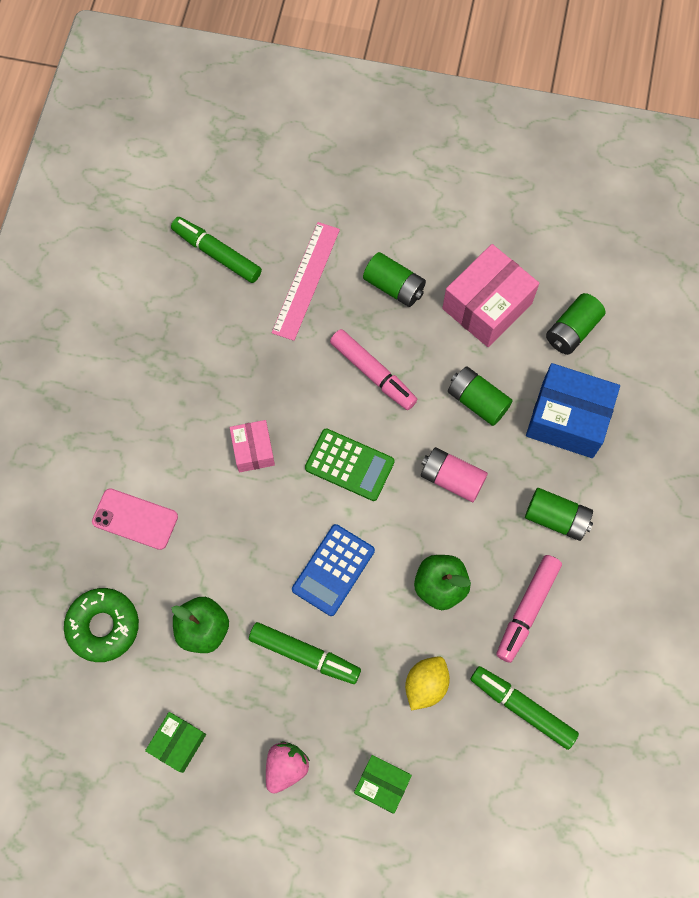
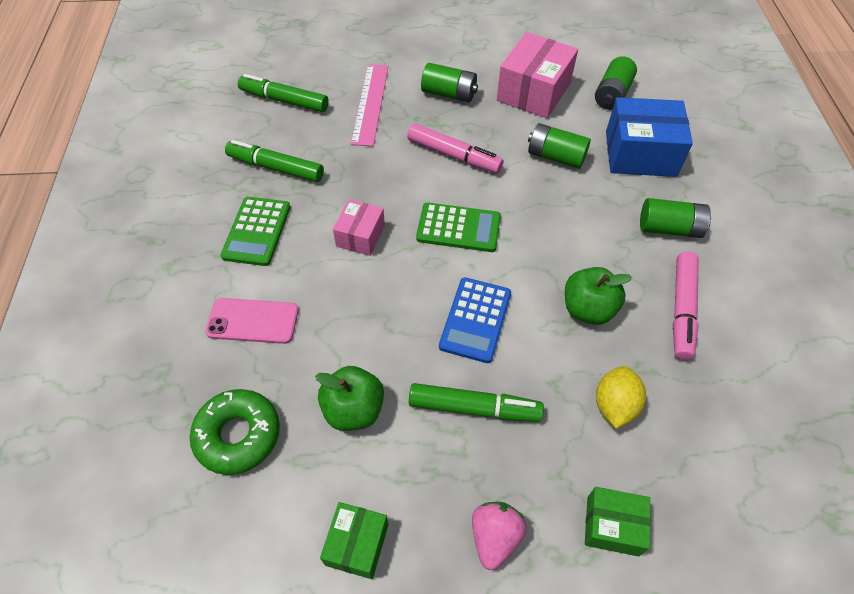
camera: 15 degrees left, 15 degrees down
(157, 420) = (257, 231): none -> green calculator
(253, 450) = (360, 236): pink box -> pink box turned 45 degrees clockwise
(452, 479) = (559, 218): pink battery -> none
(522, 708) = (724, 402): green marker -> green marker (276, 168)

